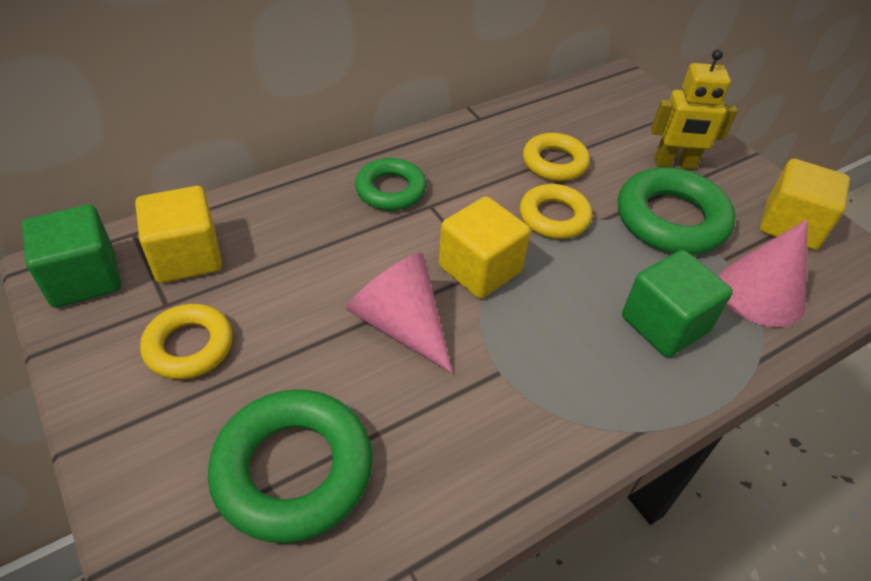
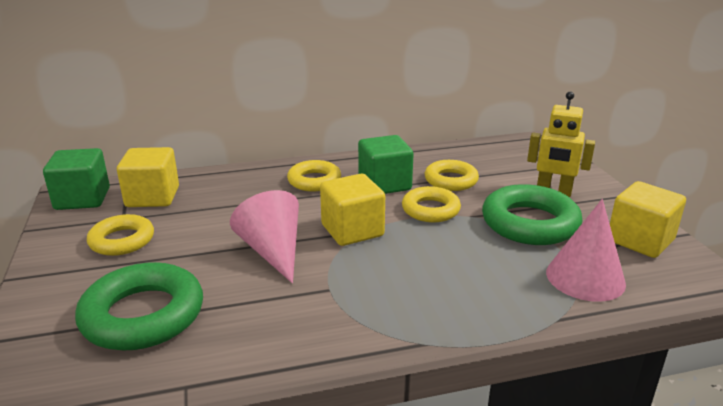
camera: 20 degrees right, 20 degrees down
(390, 190) = (314, 181): green ring -> yellow ring
(664, 324) = (484, 283): green cube -> green cube (384, 184)

